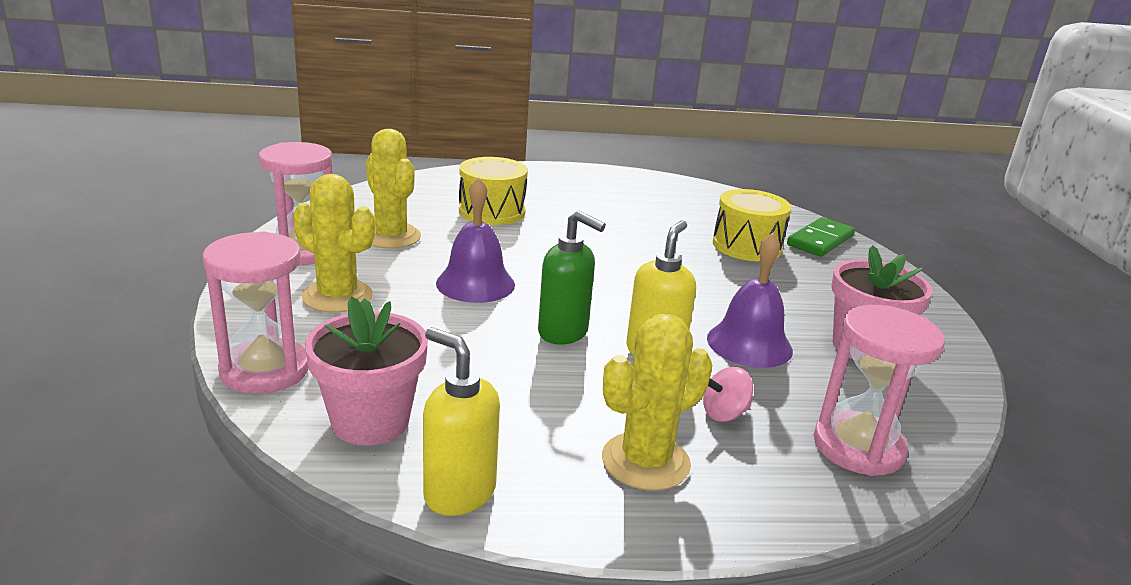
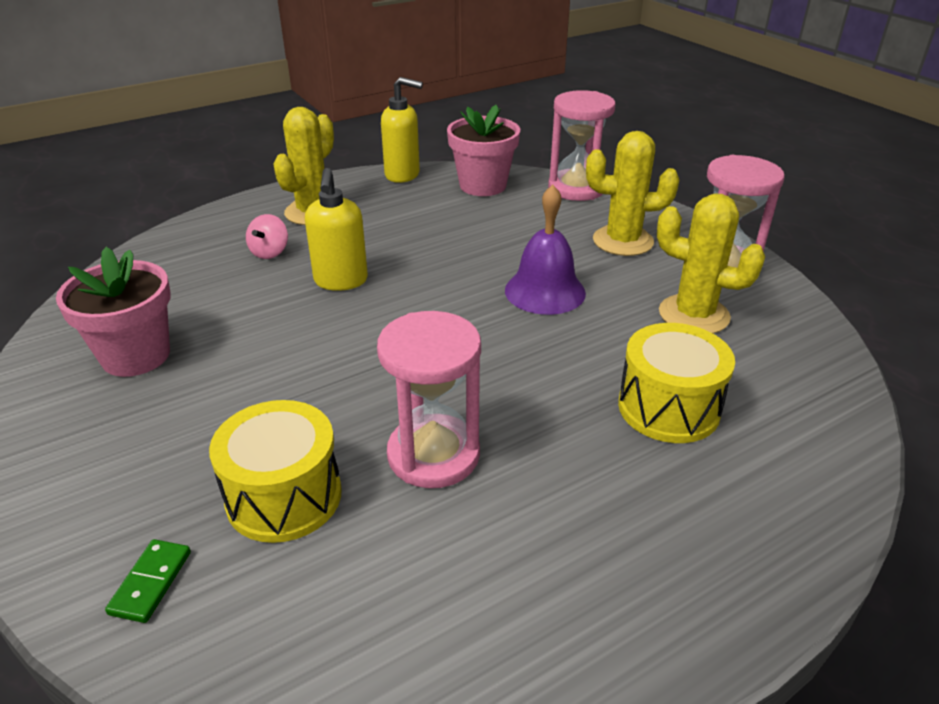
camera: 155 degrees right, 10 degrees up
(563, 333) = (425, 272): green soap dispenser -> none
(724, 413) = (270, 252): pink spinning top -> pink spinning top turned 150 degrees clockwise
(749, 344) = (258, 318): purple bell -> none
(820, 240) = (151, 582): green domino -> green domino, size x0.59
(858, 447) = (167, 260): pink hourglass -> pink hourglass (433, 455)

